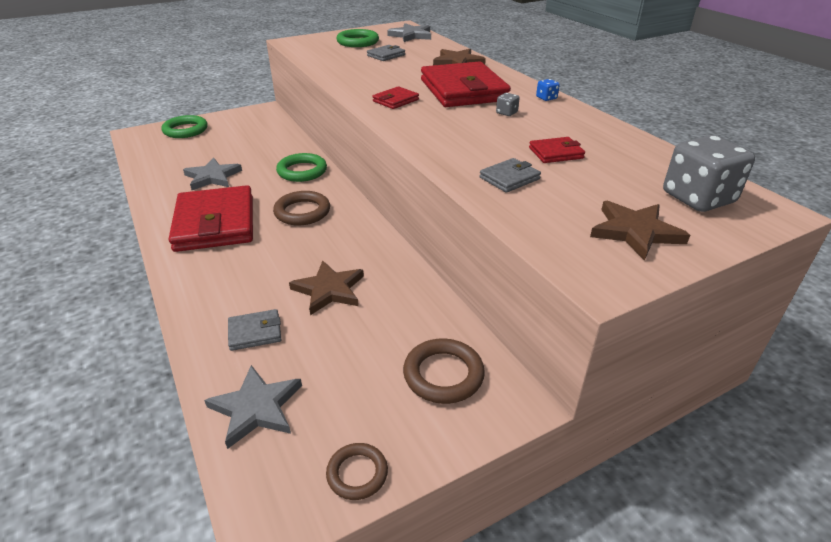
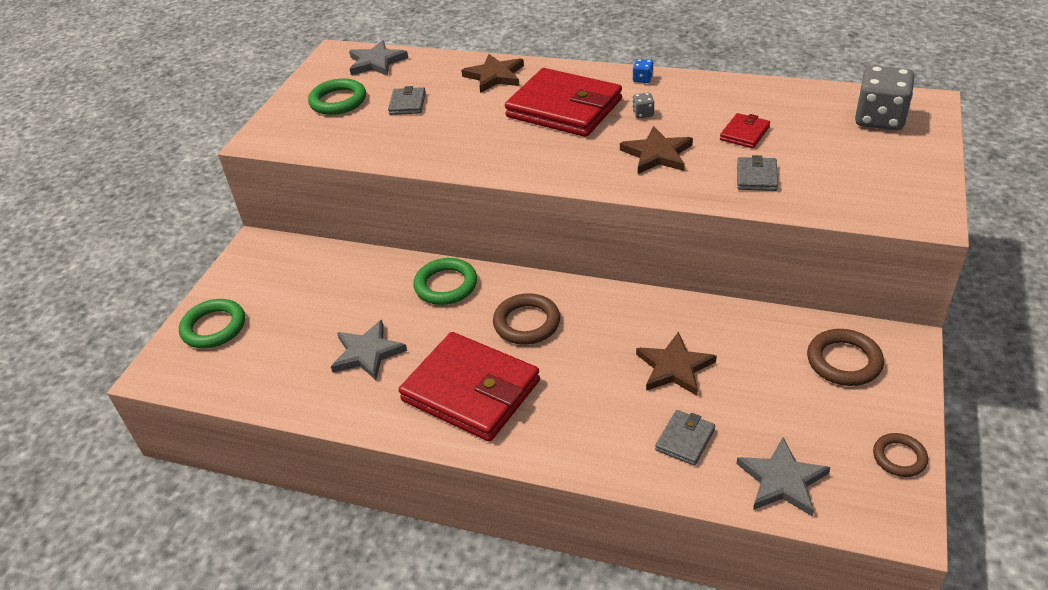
camera: 40 degrees left, 5 degrees up
(395, 100) = (531, 154): red wallet -> none
(635, 232) = (890, 170): brown star -> brown star (657, 154)

